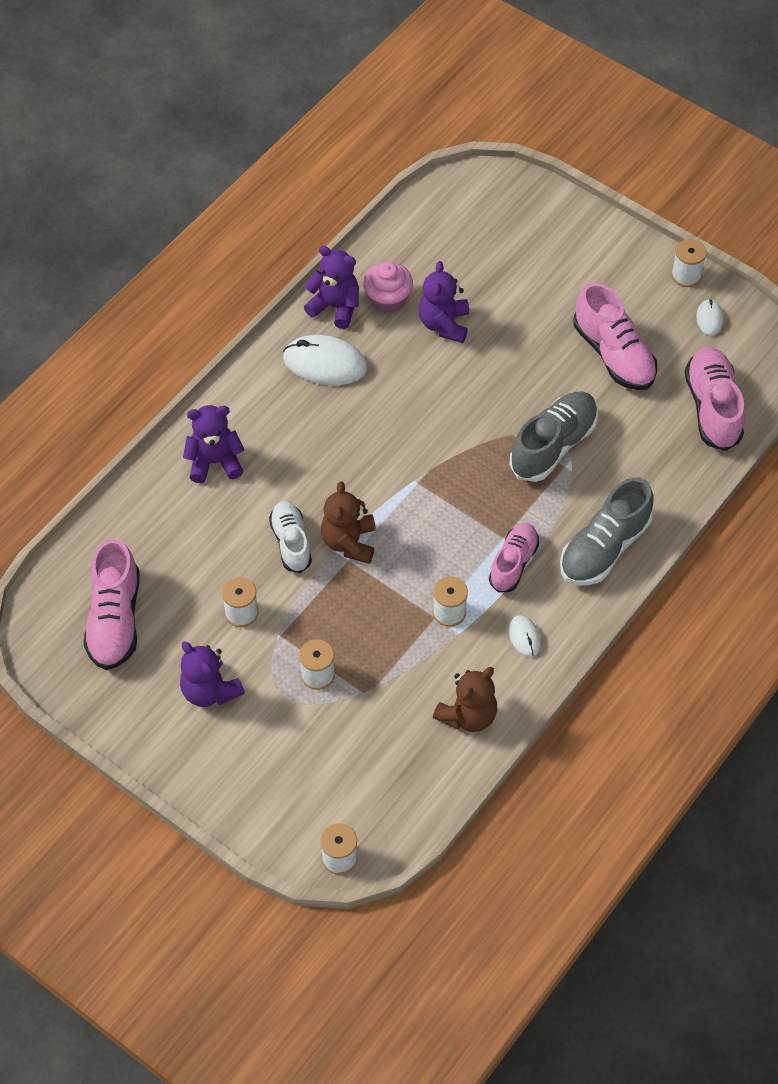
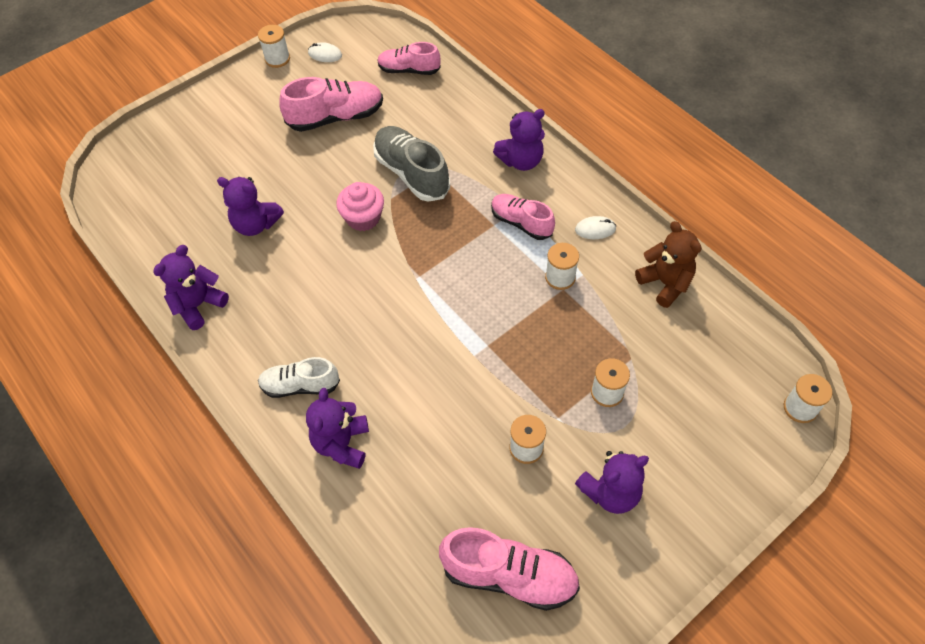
camera: 75 degrees left, 0 degrees up
(291, 542) = (456, 390): white shoe -> white shoe (300, 385)
(325, 363) = (260, 325): white mouse -> none
(349, 542) = (469, 341): brown teddy bear -> none
(388, 299) = (208, 261): pink cupcake -> pink cupcake (363, 218)
(604, 548) = (521, 161): grey shoe -> purple teddy bear
(712, 407) = (409, 70): pink shoe -> pink shoe, size x0.66

